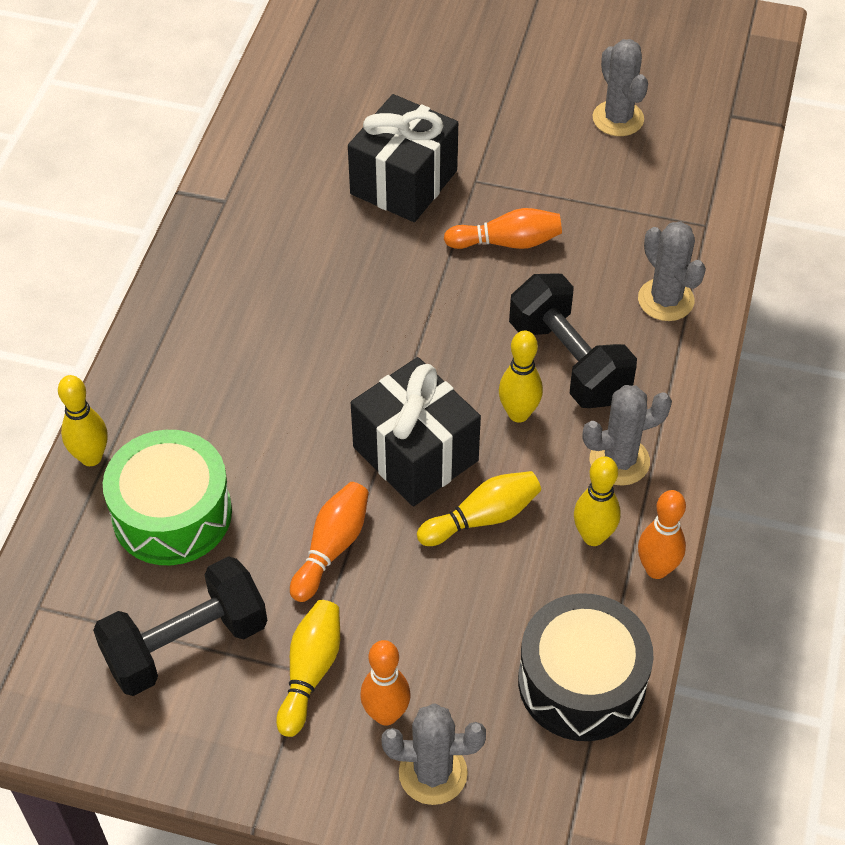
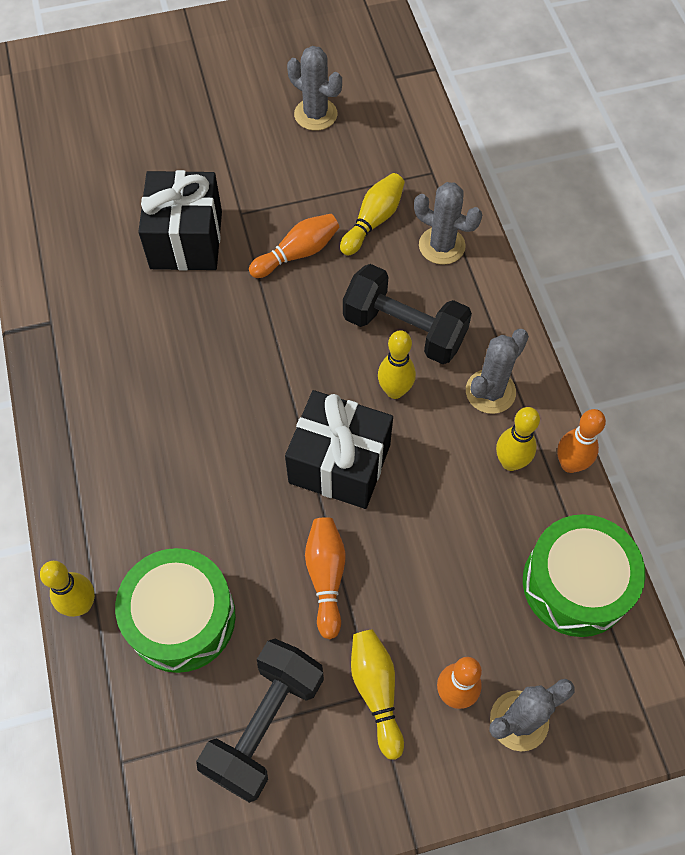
camera: 30 degrees left, 10 degrees up
(482, 518) = (422, 490): yellow bowling pin -> yellow bowling pin (373, 221)
(581, 682) = (575, 584): black drum -> green drum

